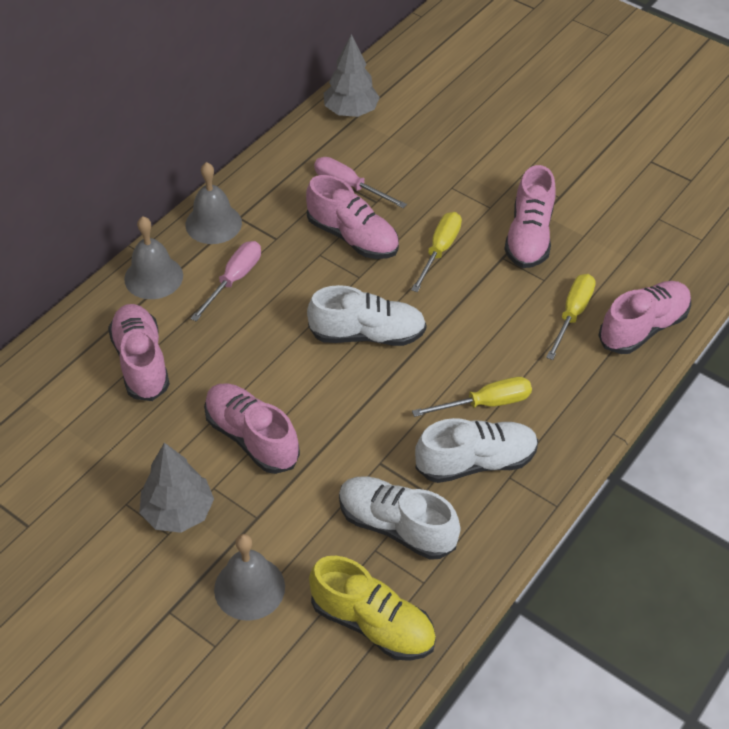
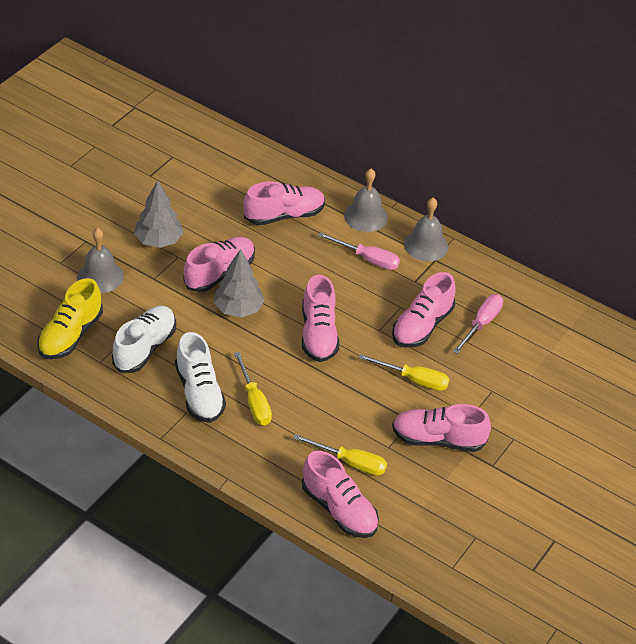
camera: 85 degrees right, 5 degrees down
(351, 111) = (577, 325): grey tree -> grey tree (238, 309)
(367, 334) = (318, 334): white shoe -> pink shoe

